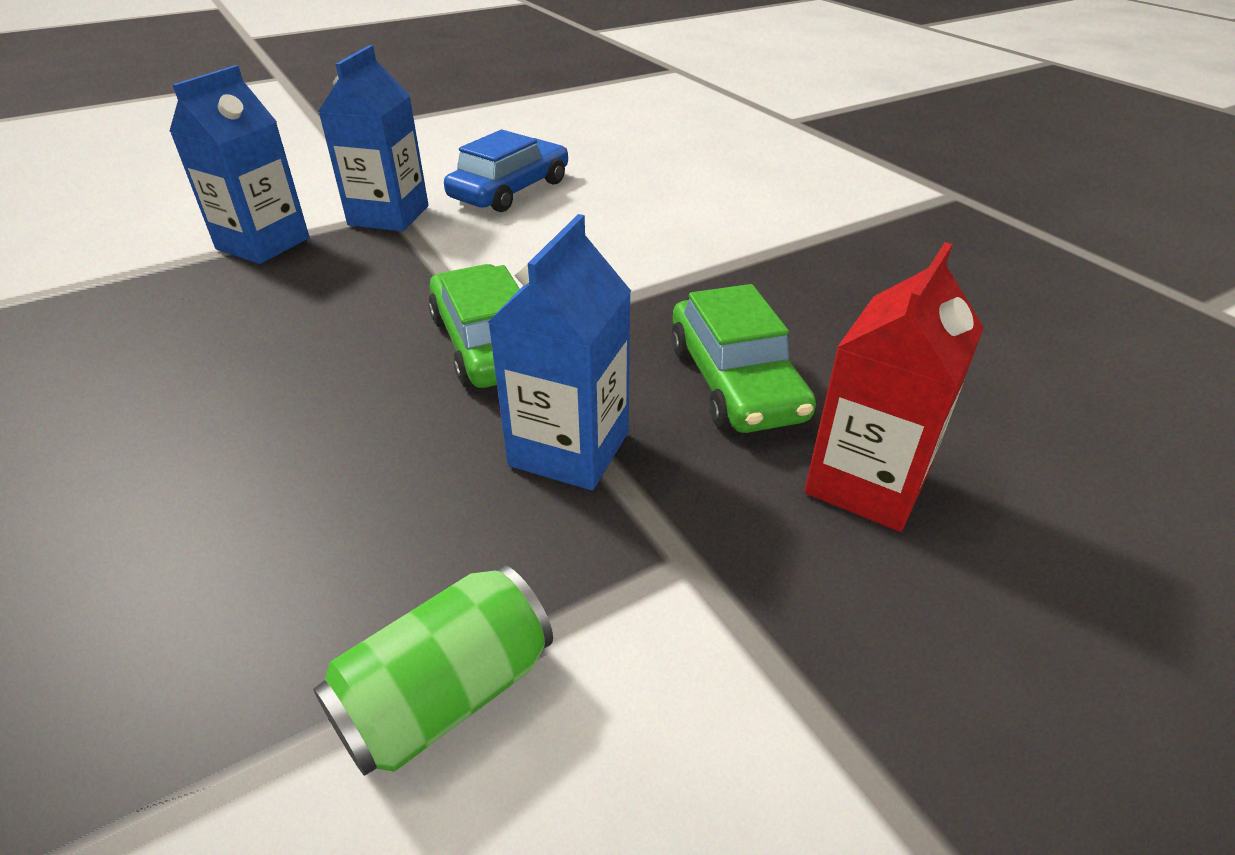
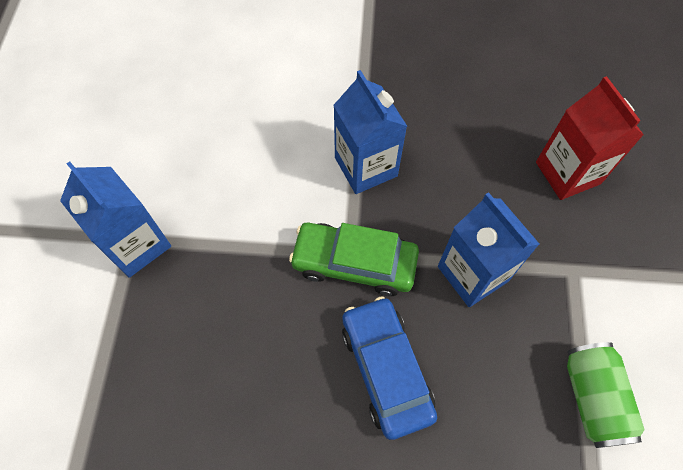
camera: 55 degrees left, 25 degrees up
(263, 244) = (110, 345): blue carton -> blue carton (366, 167)
(510, 190) = (164, 152): blue car -> blue car (386, 369)
(735, 381) = (468, 171): green car -> none

